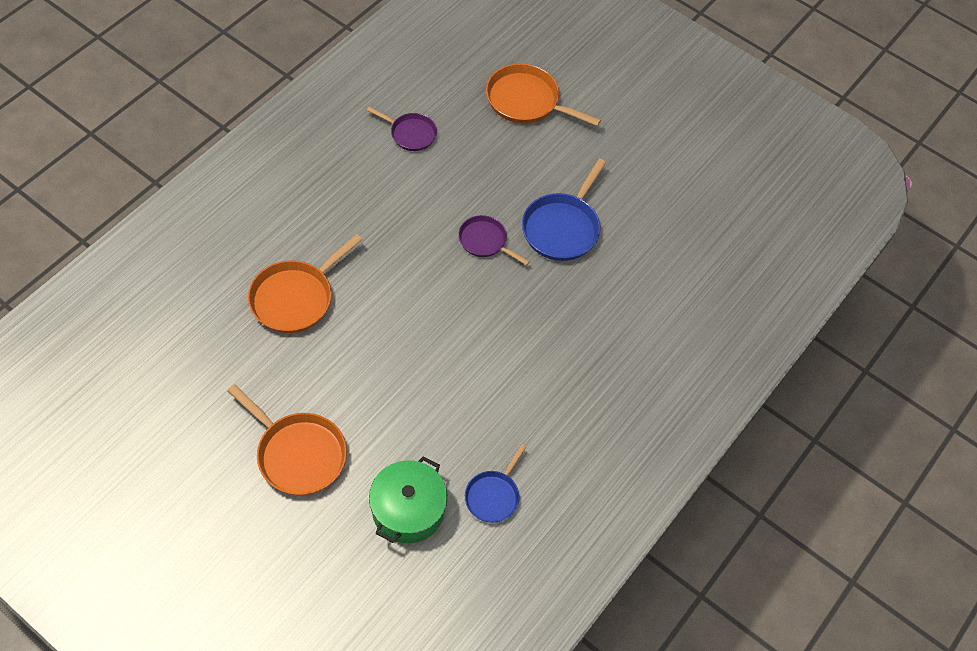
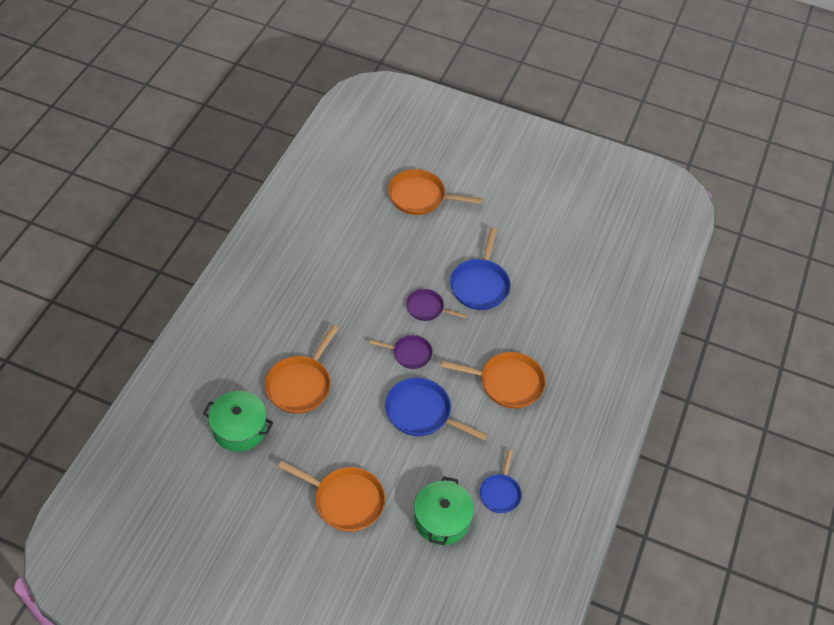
camera: 15 degrees left, 5 degrees down
(203, 333) = (239, 428): none -> green pot
(410, 134) = (343, 241): purple pan -> purple pan (409, 354)
(431, 370) = (422, 413): none -> blue pan
(552, 359) = (507, 383): none -> orange pan

